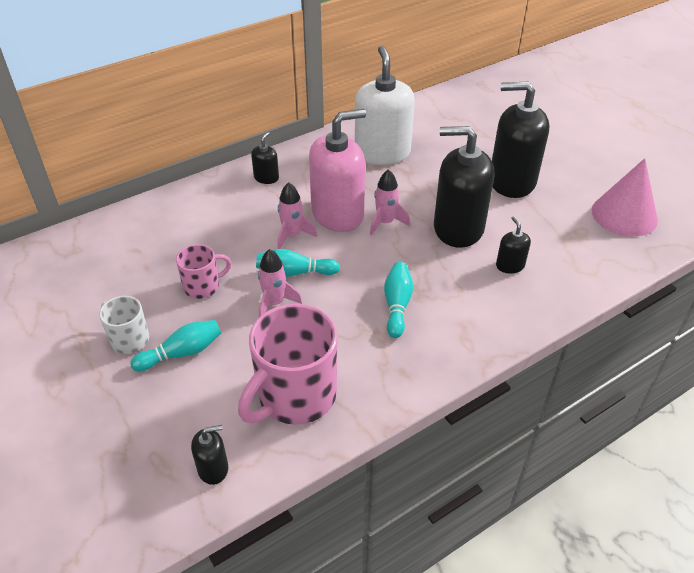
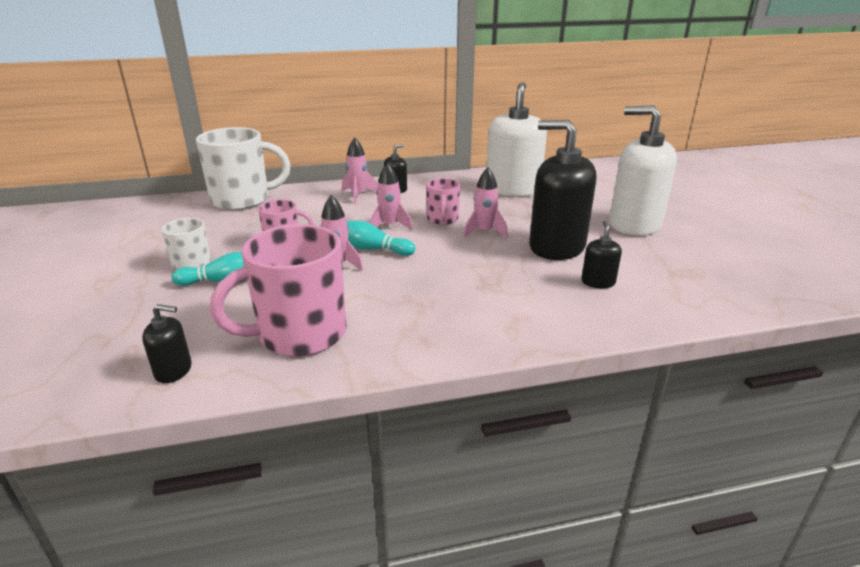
camera: 20 degrees right, 15 degrees down
(112, 232) = (243, 200): none -> white mug
(232, 195) = (358, 195): none -> pink rocket
(337, 214) = (442, 219): pink soap dispenser -> pink mug
(397, 305) = (455, 289): turquoise bowling pin -> none
(512, 181) = (634, 224): black soap dispenser -> white soap dispenser
(624, 215) = (756, 267): pink cone -> none

